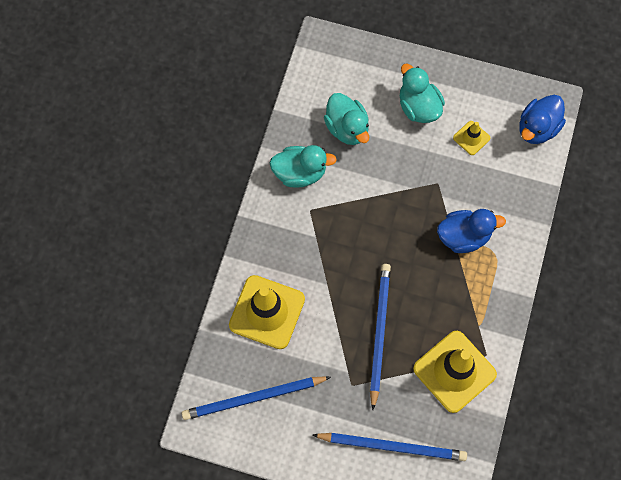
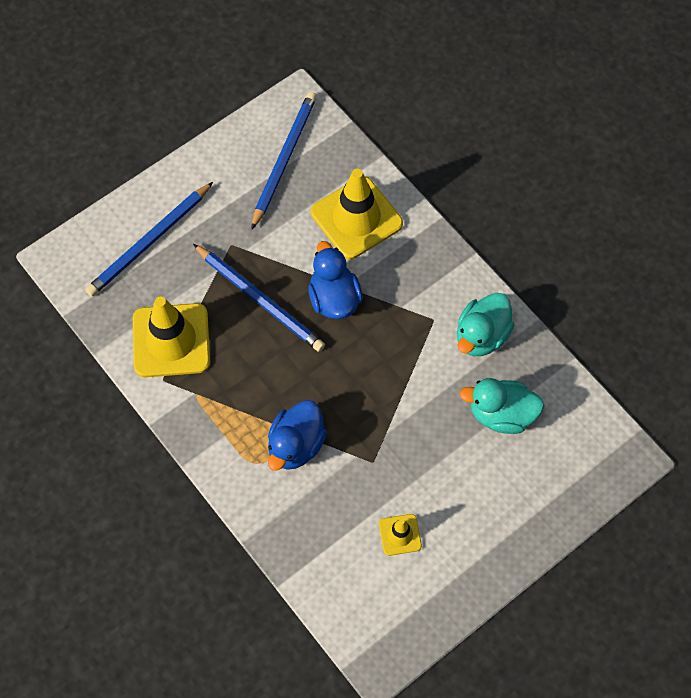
camera: 125 degrees right, 5 degrees down
(418, 107) = (476, 505): turquoise duck -> none
(537, 128) = (360, 616): blue duck -> blue duck (334, 298)

